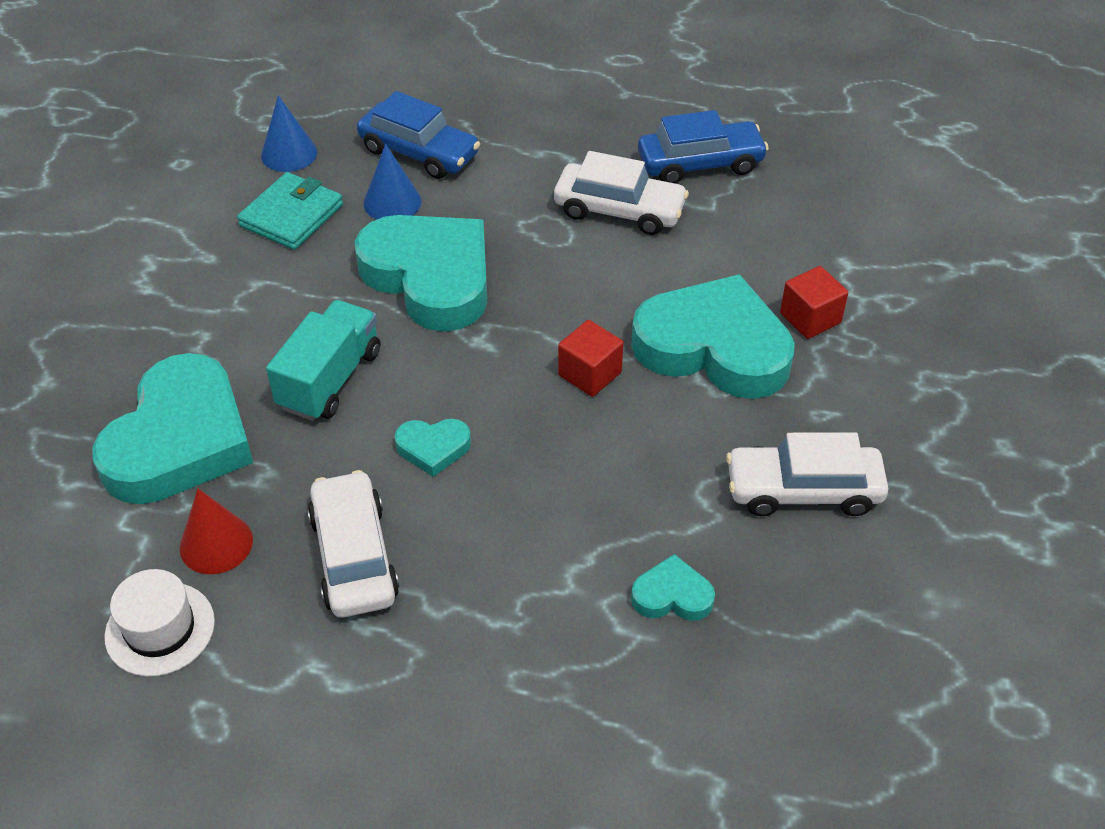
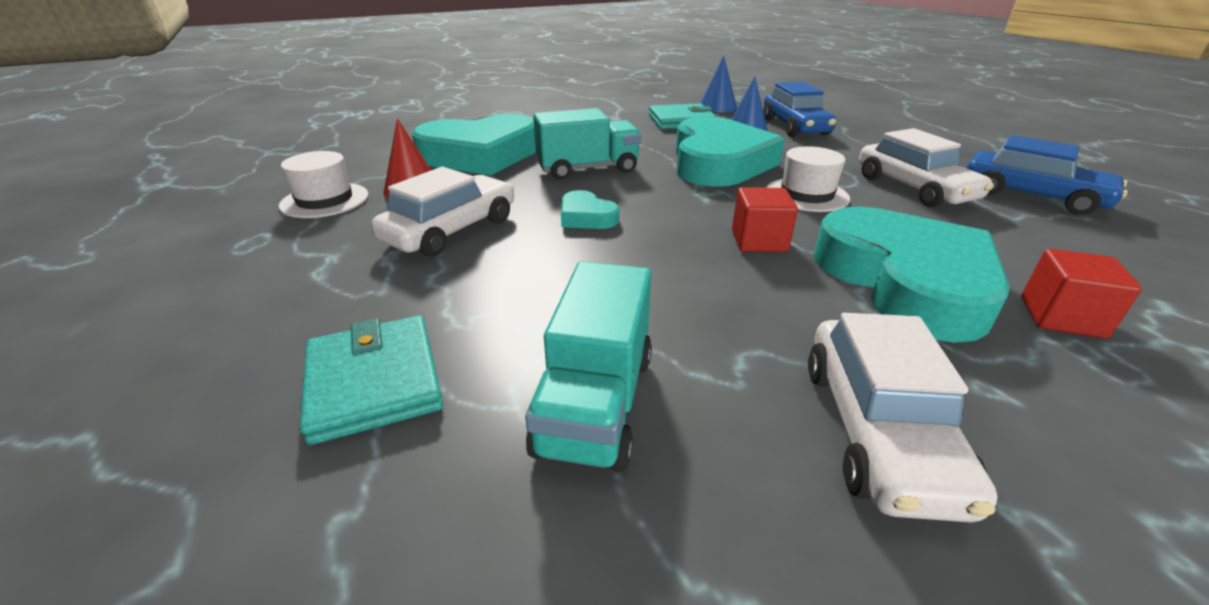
camera: 50 degrees right, 15 degrees down
(544, 700) = (374, 381): none -> turquoise wallet
(556, 280) = (806, 195): none -> white hat
(672, 595) = (596, 403): turquoise heart -> turquoise truck
(803, 490) = (877, 431): white car -> white car turned 135 degrees counterclockwise

